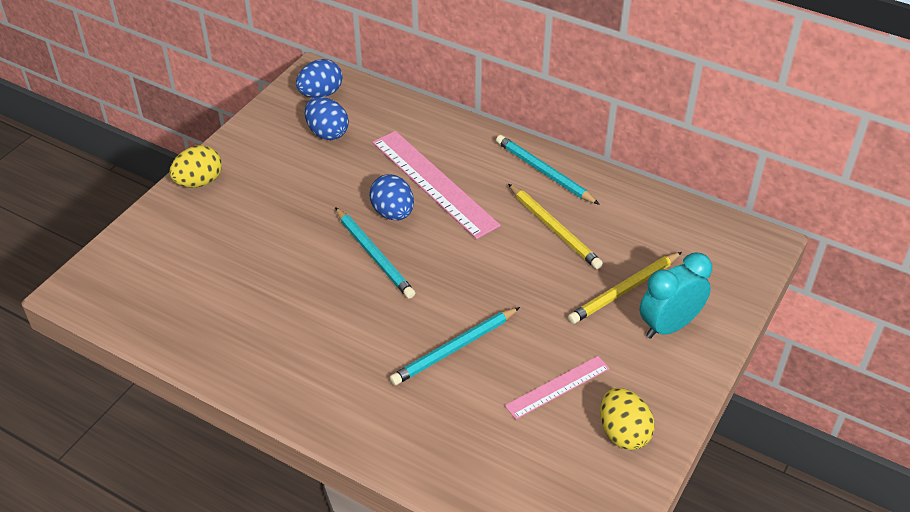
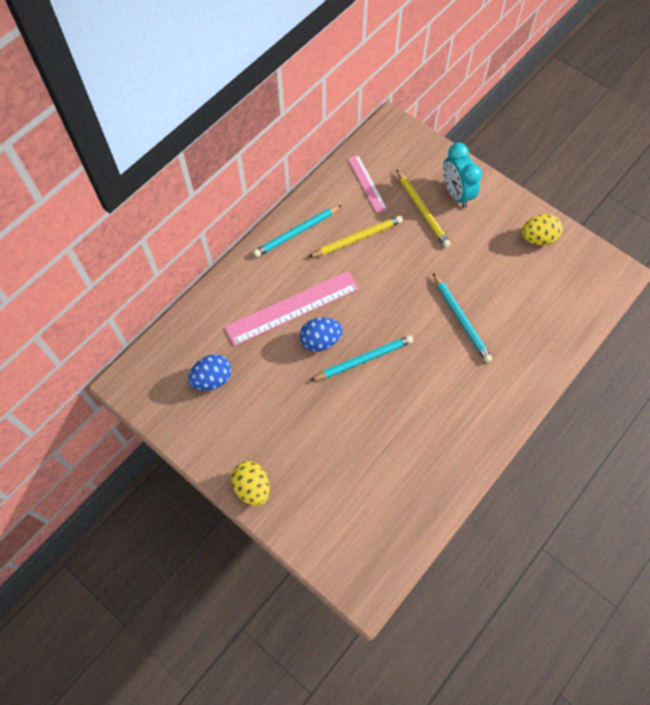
camera: 80 degrees left, 20 degrees up
(321, 94) = (157, 379): blue egg -> none
(557, 387) = (499, 265): pink ruler -> pink ruler (367, 183)

